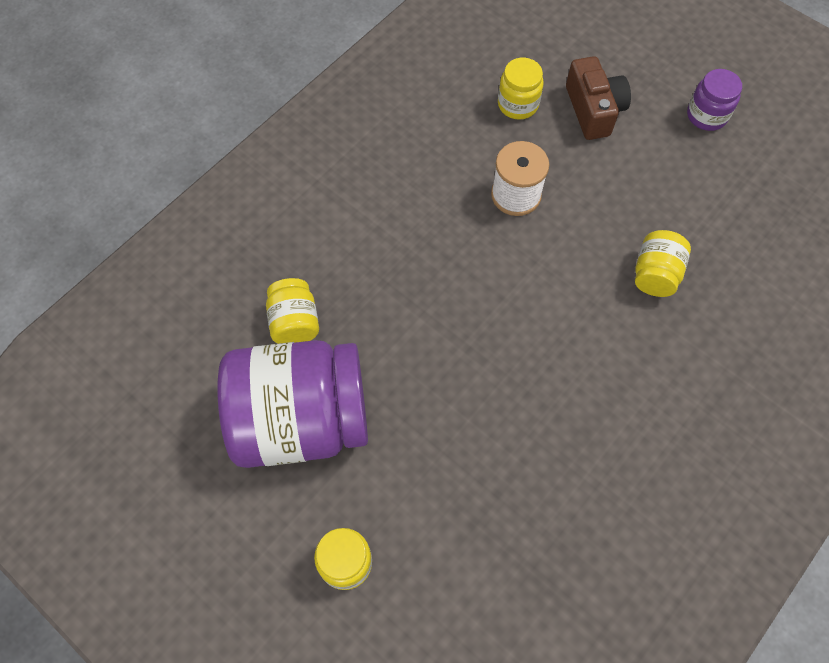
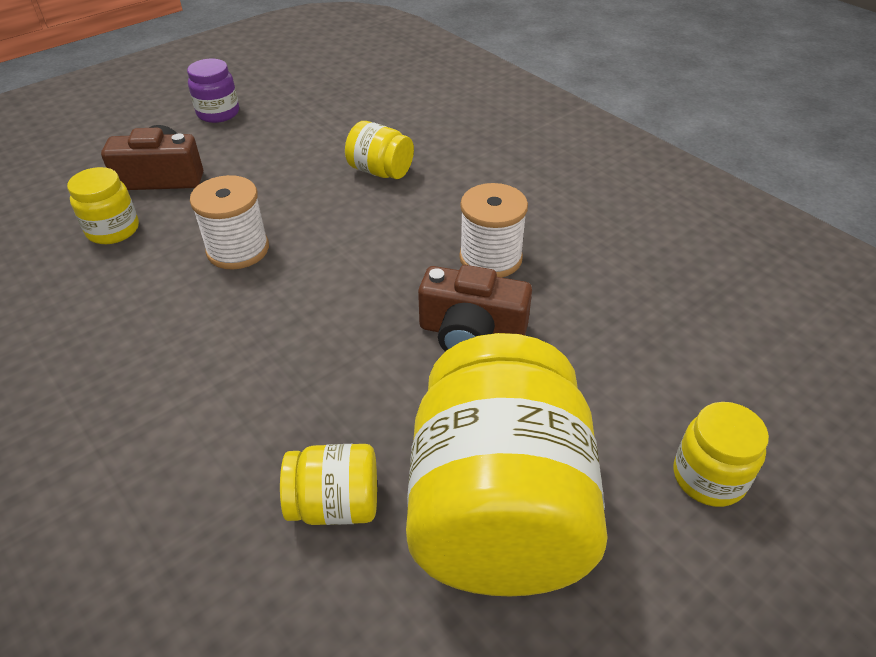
camera: 80 degrees left, 20 degrees down
(301, 420) = (498, 511): purple jar -> yellow jar
(458, 383) = (471, 333): none -> brown camera
(552, 387) = (490, 258): none -> white spool

